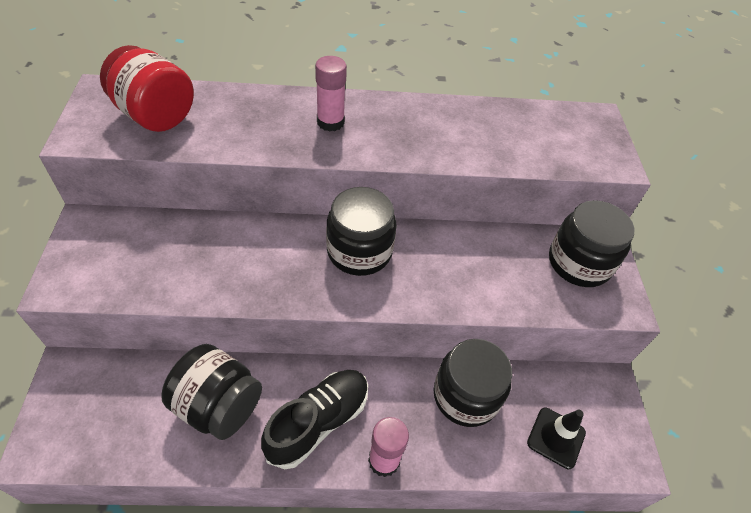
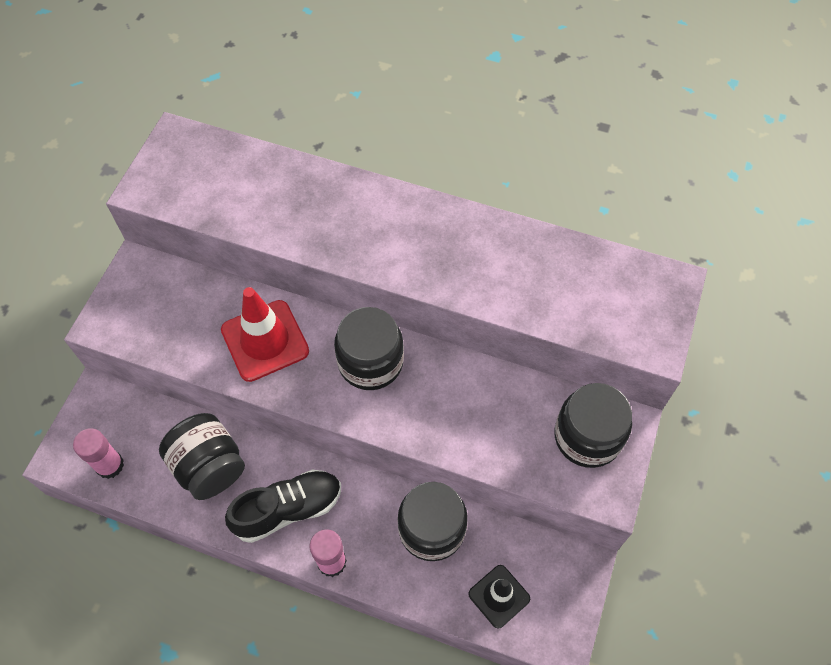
camera: 25 degrees right, 10 degrees up
(155, 115) = (215, 179): red jar -> none
(247, 258) = (265, 340): none -> red traffic cone
(330, 122) = (377, 224): pink glue stick -> pink glue stick (110, 465)

